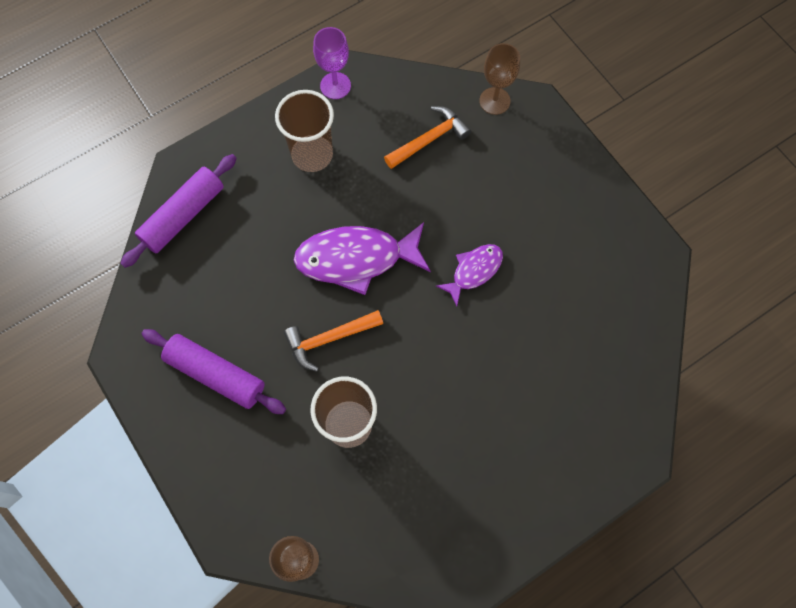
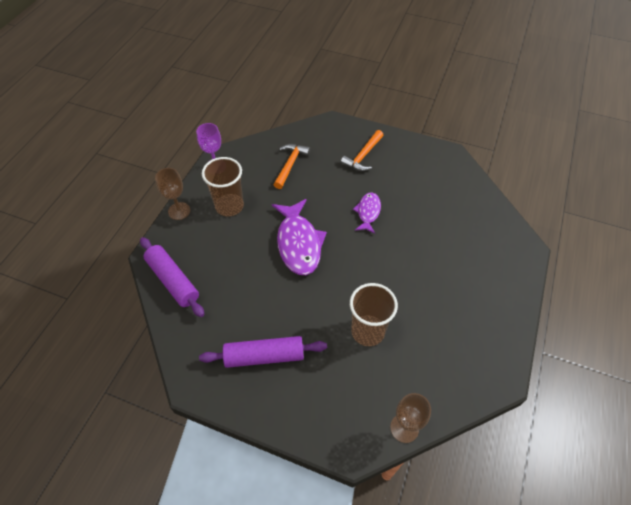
camera: 35 degrees left, 15 degrees down
(183, 215) = (173, 280): purple rolling pin -> purple rolling pin turned 45 degrees counterclockwise
(329, 339) = (318, 293): orange hammer -> orange hammer (363, 156)
(356, 259) = (299, 243): purple fish -> purple fish turned 60 degrees counterclockwise
(494, 101) = (309, 130): brown goblet -> brown goblet (179, 211)

